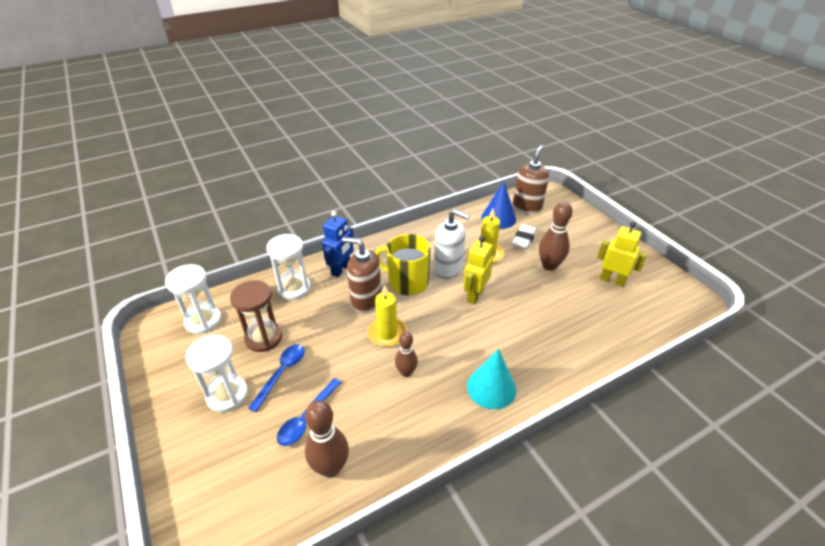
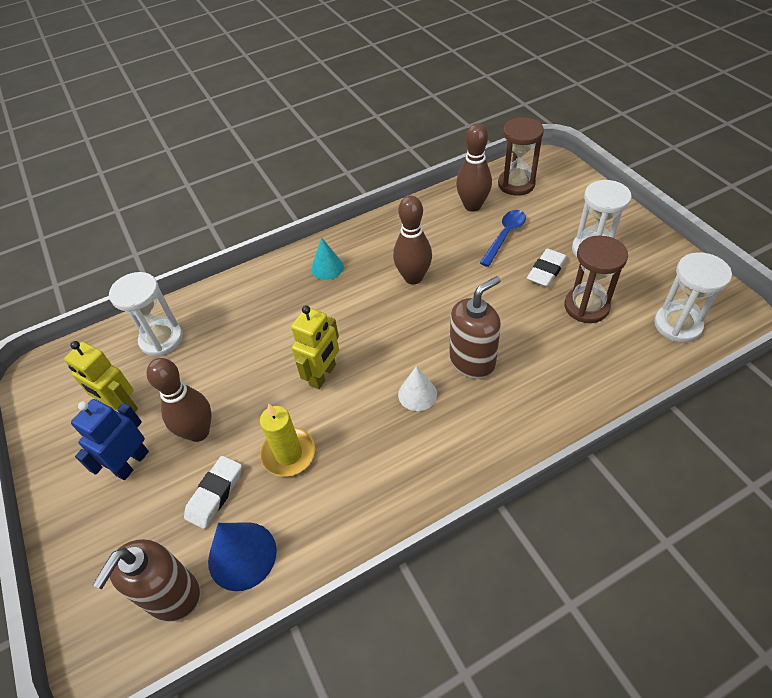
camera: 175 degrees left, 10 degrees up
(265, 505) = (516, 184): none -> brown hourglass
(282, 373) = (546, 271): blue spoon -> white eraser
(294, 288) = (581, 377): white hourglass -> white hourglass (161, 339)
(341, 269) = (521, 415): blue robot -> blue robot (132, 463)
(366, 301) = (472, 361): brown soap dispenser -> brown soap dispenser turned 60 degrees counterclockwise
(387, 333) = (438, 318): yellow candle -> none
(406, 372) = (413, 277): brown bowling pin -> brown bowling pin, size x1.59
(407, 282) = (417, 394): yellow mug -> white cone
(448, 269) = (355, 421): white soap dispenser -> none
(491, 387) = (327, 267): turquoise cone -> turquoise cone, size x0.66

